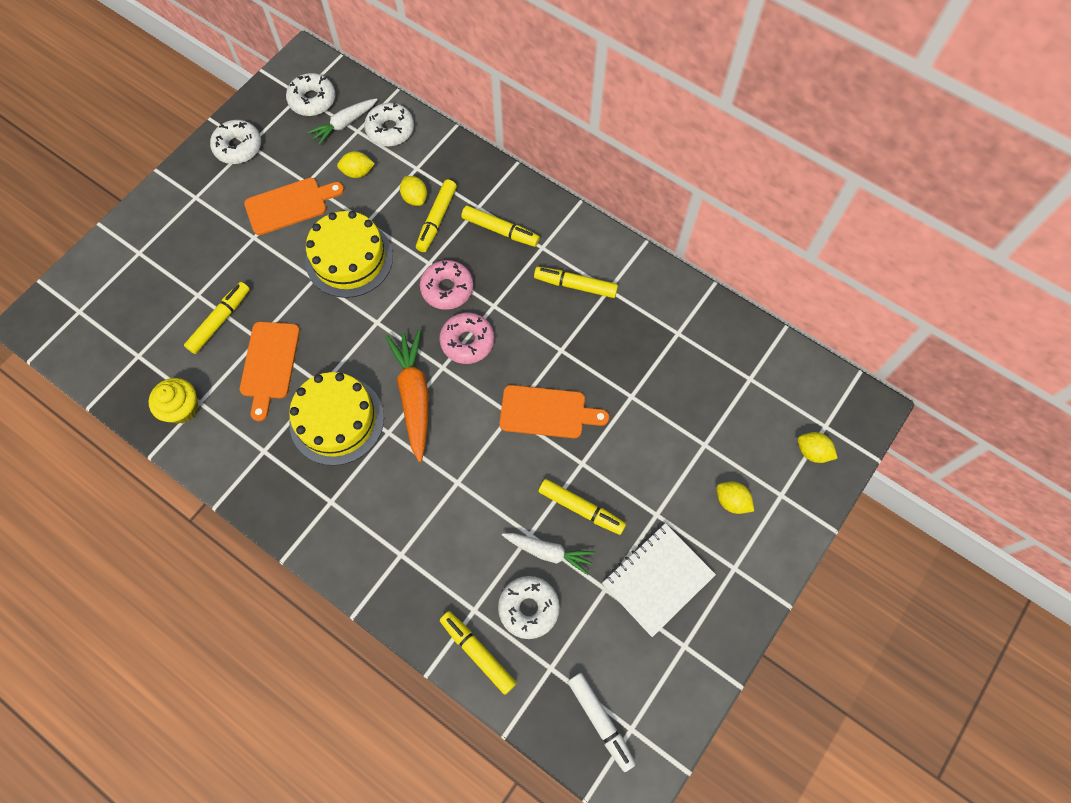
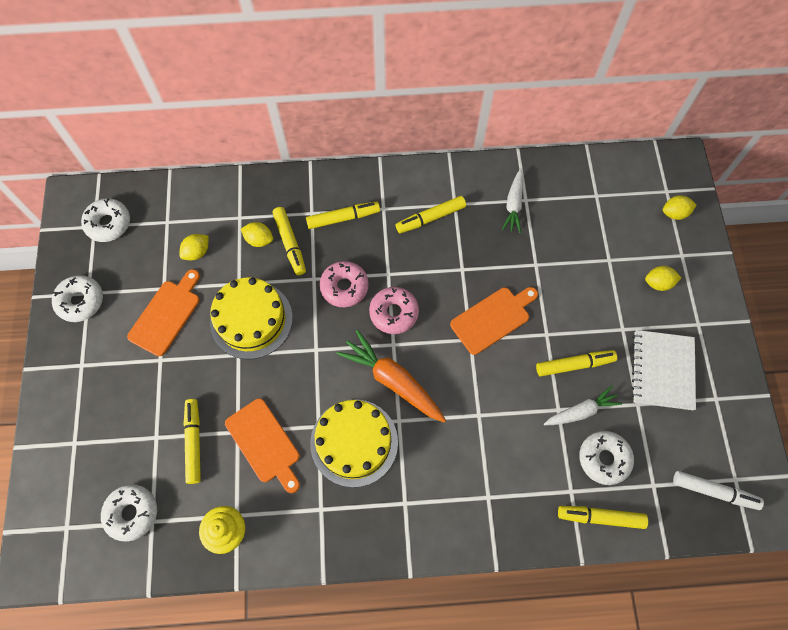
camera: 40 degrees left, 0 degrees up
(344, 124) = (152, 224): white carrot -> white carrot (514, 204)
(390, 130) = (192, 203): white donut -> white donut (132, 513)

